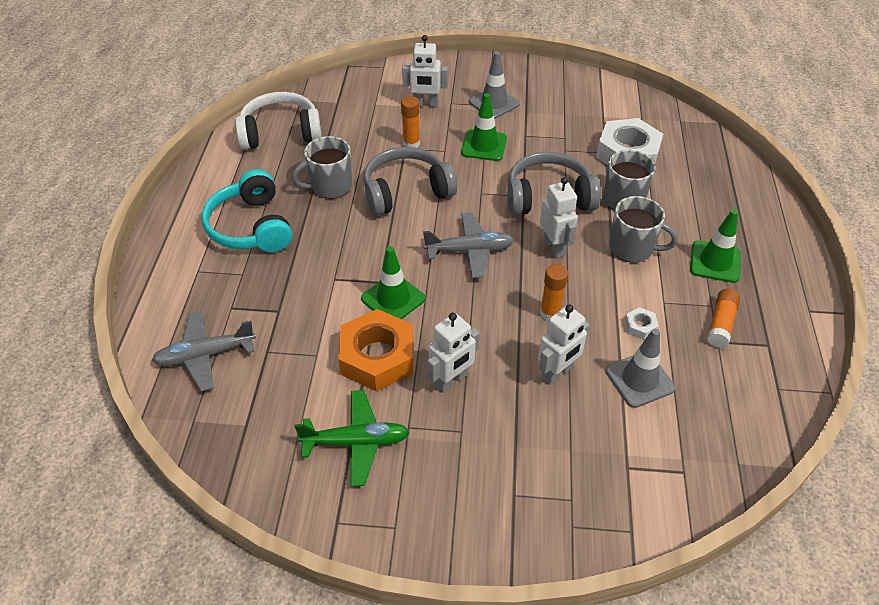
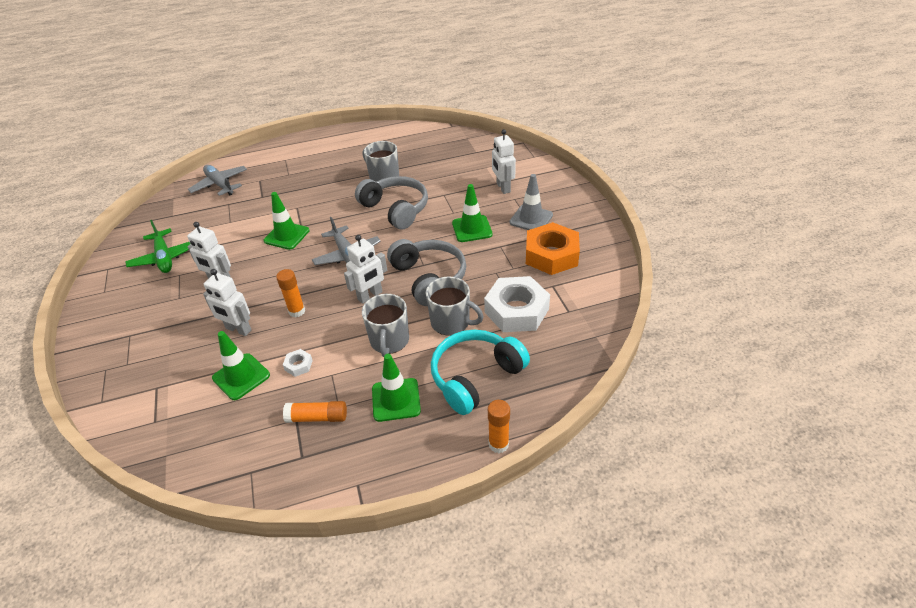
camera: 70 degrees right, 5 degrees down
(251, 227) = (330, 163): turquoise headphones -> turquoise headphones (475, 377)
(280, 133) = (426, 142): white headphones -> none
(377, 357) = (233, 245): orange nut -> orange nut (551, 255)
(411, 144) = (450, 195): orange glue stick -> orange glue stick (498, 444)
(639, 379) = (241, 376): grey traffic cone -> green traffic cone

